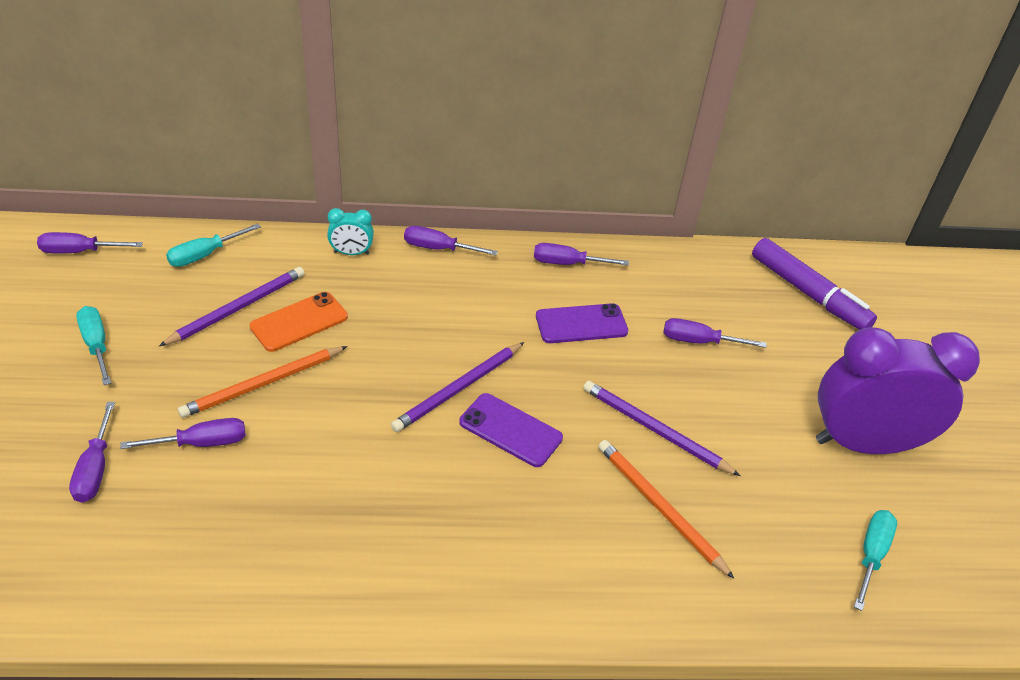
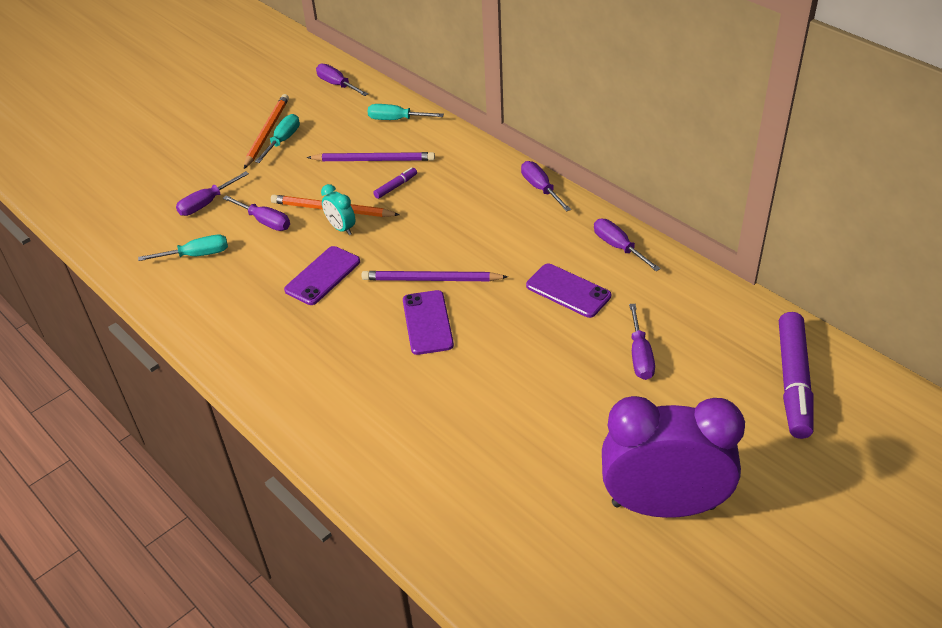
camera: 55 degrees right, 0 degrees up
(299, 322) = (396, 186): orange phone -> purple marker
(349, 456) = (322, 276): none -> purple phone
(351, 253) = (481, 162): turquoise clock -> turquoise clock (341, 228)
(655, 430) = (518, 385): purple pencil -> none
(659, 507) = (451, 429): orange pencil -> orange pencil (267, 132)
(699, 341) = (640, 355): purple screwdriver -> purple screwdriver turned 150 degrees counterclockwise
(864, 444) = (663, 505): purple clock -> purple clock turned 45 degrees counterclockwise
(871, 555) = (550, 568): turquoise screwdriver -> turquoise screwdriver (196, 255)

